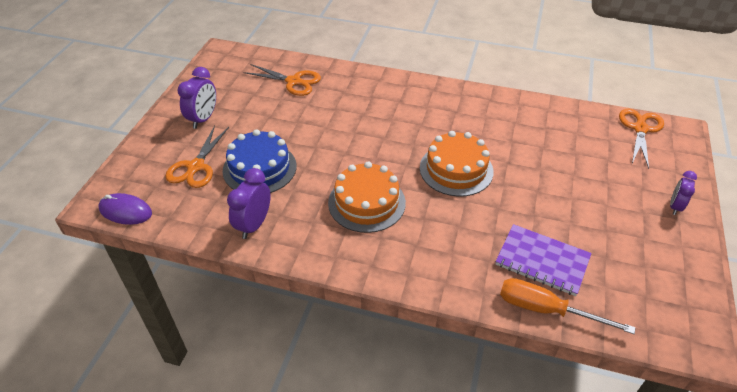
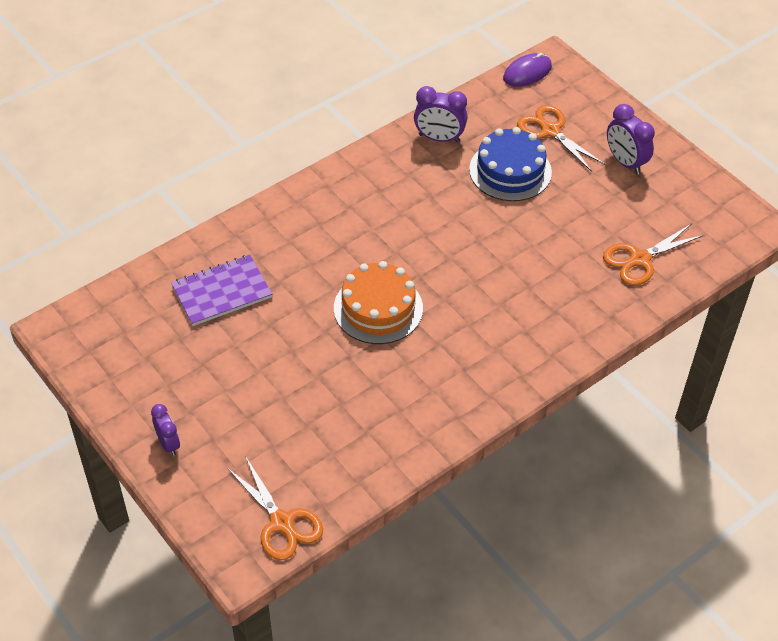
camera: 125 degrees right, 5 degrees up
(254, 225) = (439, 138): purple clock -> purple clock turned 135 degrees clockwise
(366, 202) = (397, 219): orange cake -> none
(546, 310) = (182, 260): orange screwdriver -> none

